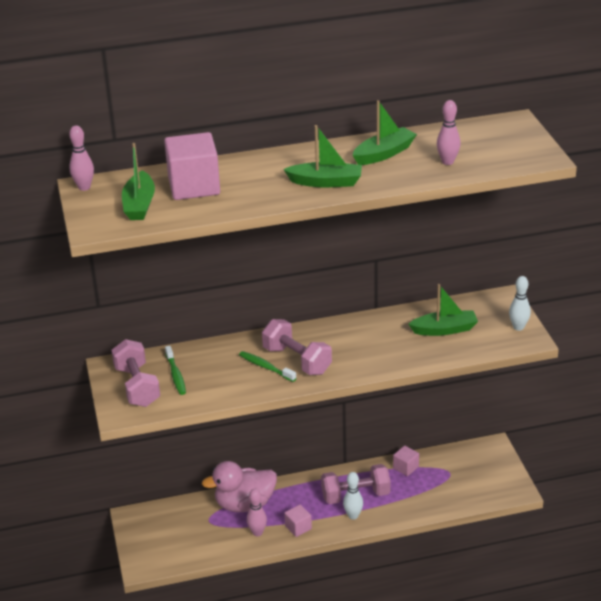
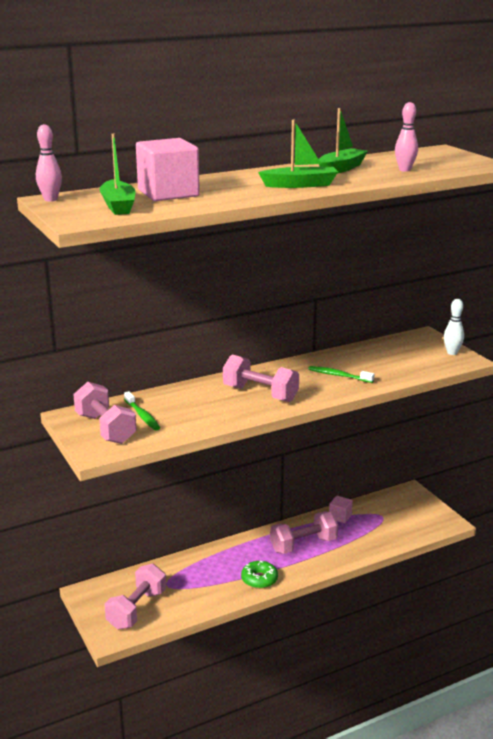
camera: 15 degrees left, 10 degrees down
(173, 542) = (137, 609): none -> pink dumbbell
(244, 504) = (198, 566): pink duck -> none
(257, 532) = (220, 589): pink bowling pin -> none
(265, 367) = (232, 401): green toothbrush -> green toothbrush (338, 375)
(298, 527) = (259, 579): pink cube -> green donut
(353, 516) = (308, 562): white bowling pin -> none
(444, 329) = (387, 360): green boat -> none

